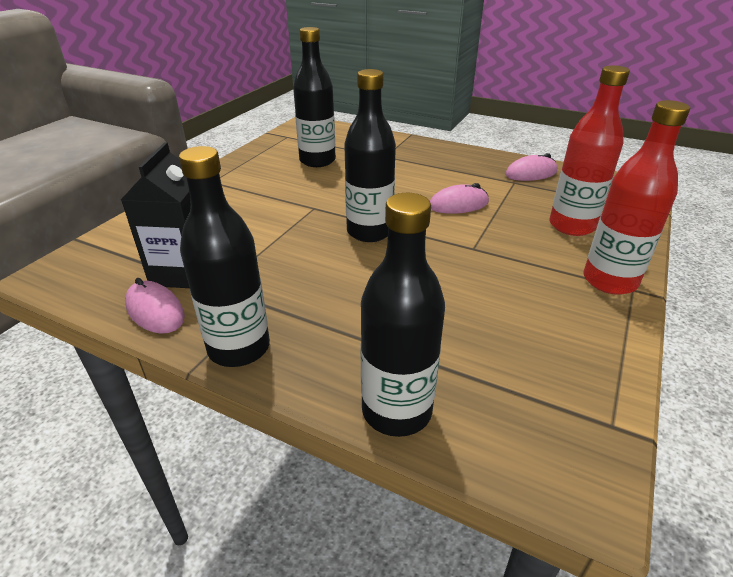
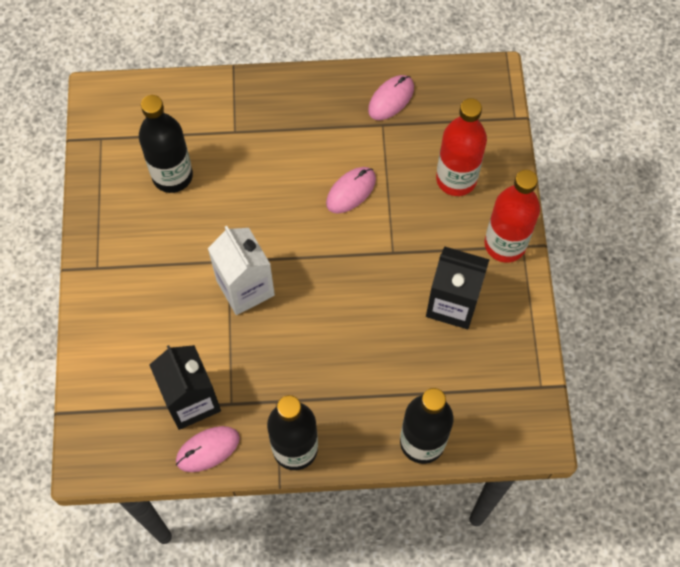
camera: 30 degrees left, 30 degrees up
(155, 311) = (208, 449): pink mouse -> pink mouse turned 45 degrees counterclockwise
(312, 225) = (245, 288): none -> white carton
(369, 232) = (299, 273): black bottle -> none
(519, 303) = (452, 304): none -> black carton

